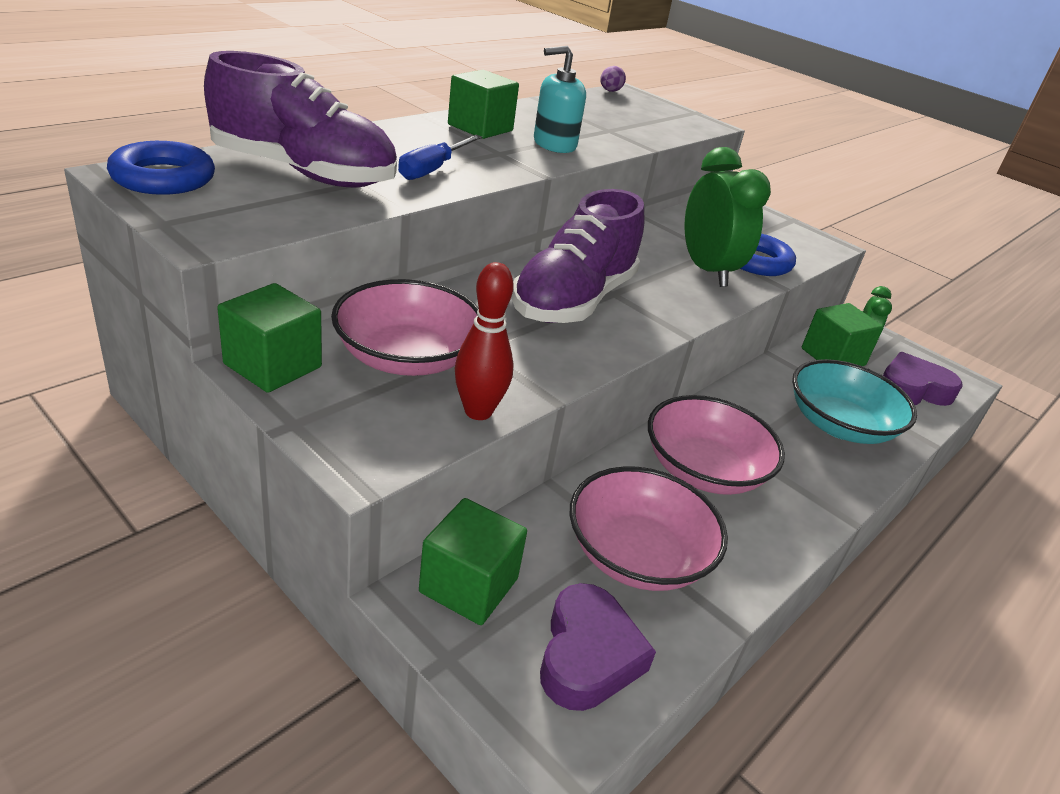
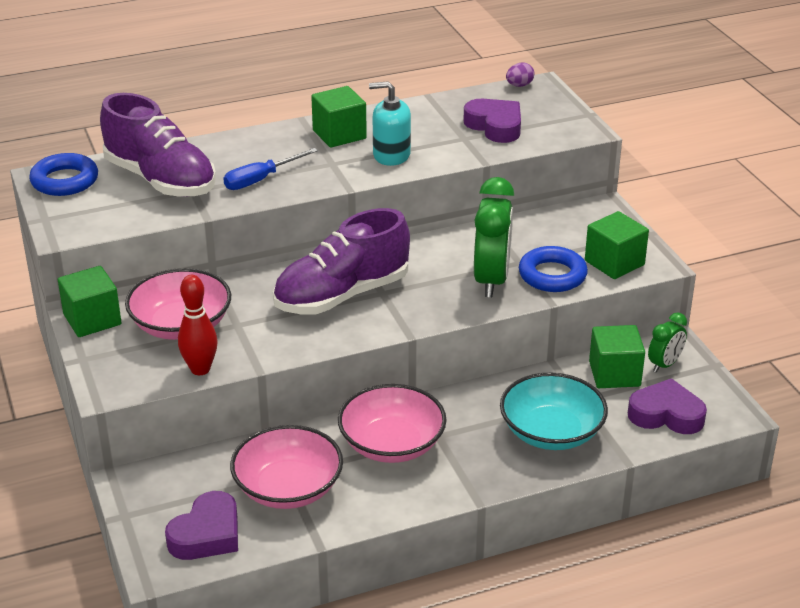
camera: 30 degrees right, 0 degrees up
(469, 585) = (163, 481): green cube -> green cube (614, 263)
(626, 120) = (495, 126): none -> purple heart

